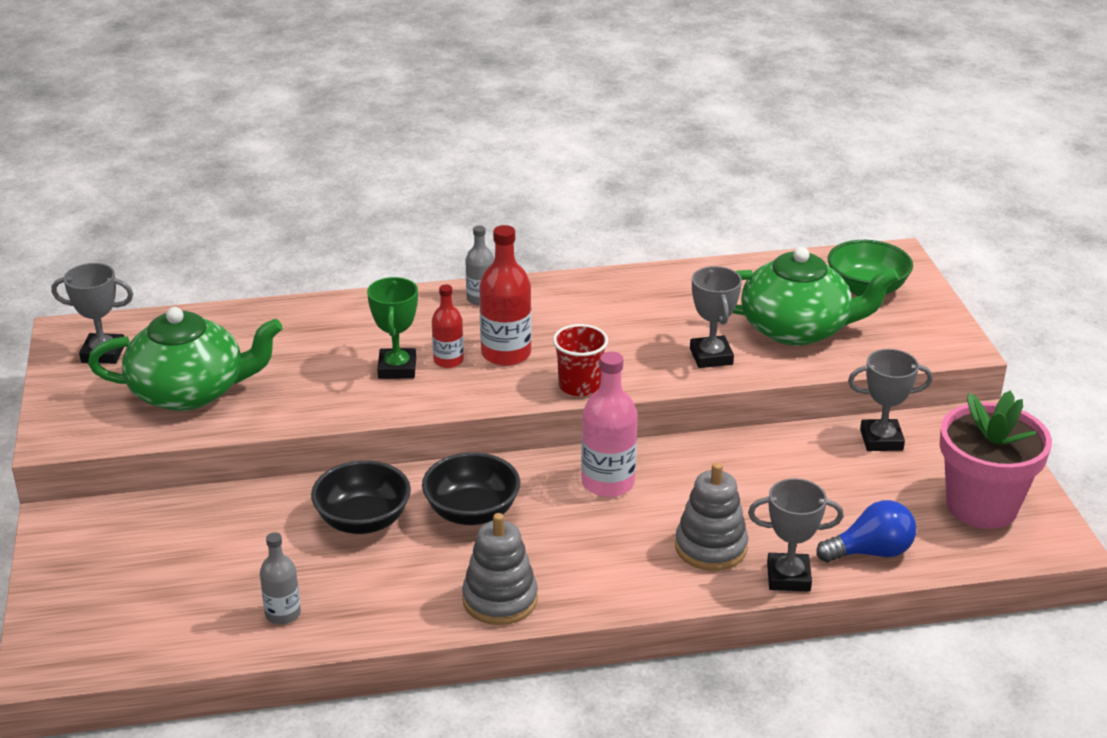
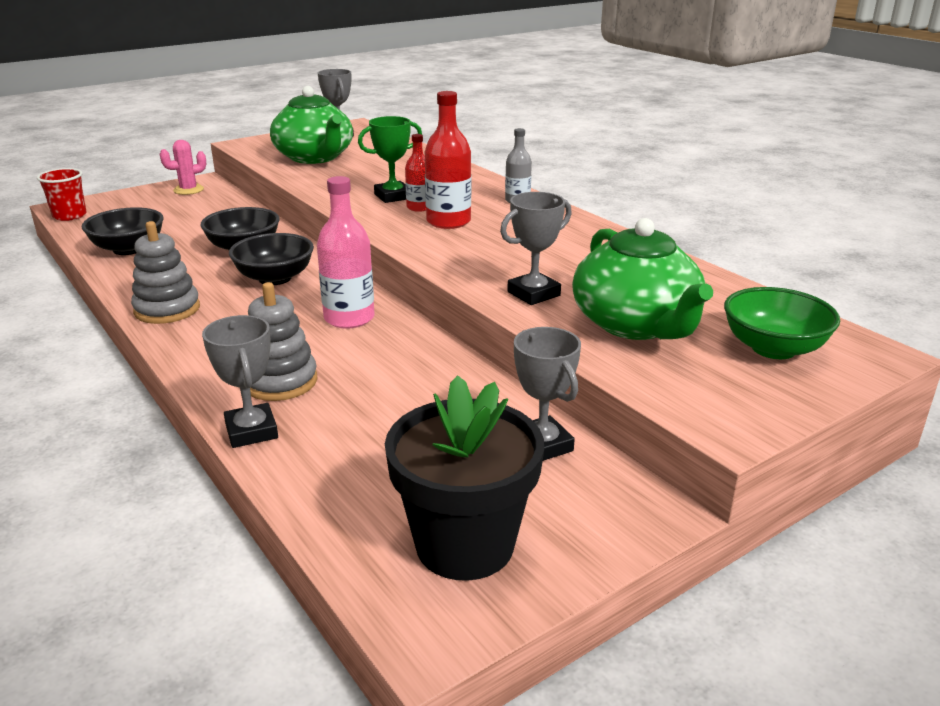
camera: 65 degrees right, 5 degrees down
(88, 537) = (188, 190): none -> pink cactus
(283, 614) = (128, 249): grey bottle -> black bowl
(579, 386) = (428, 253): red cup -> red cup (69, 216)
(870, 552) = (320, 475): blue light bulb -> none
(981, 506) = (465, 545): pink flower pot -> black flower pot

